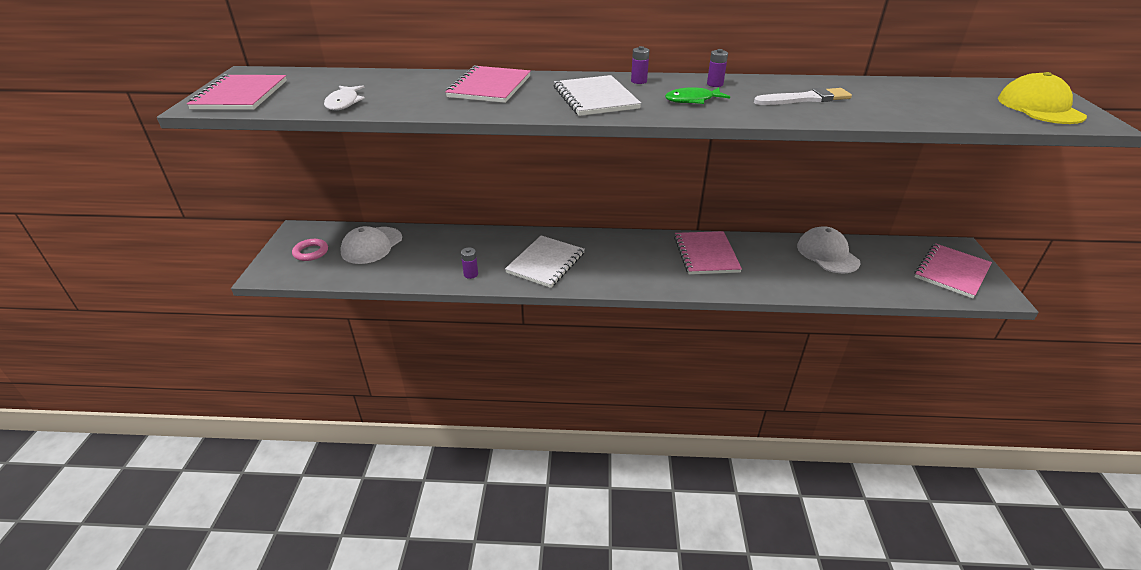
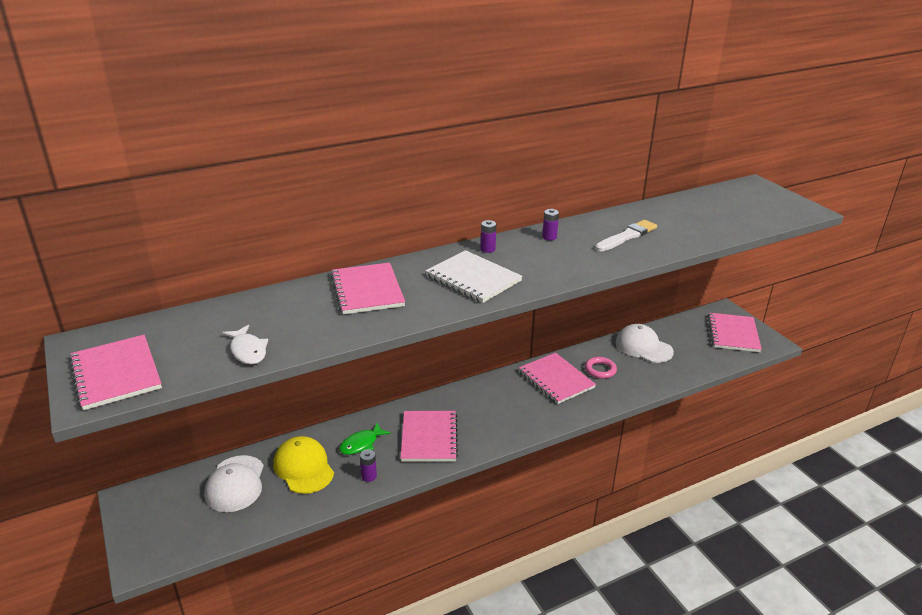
camera: 30 degrees left, 5 degrees down
(311, 252) = (171, 517): pink ring -> pink ring (600, 370)
(545, 263) = (429, 437): white notebook -> pink notebook
(692, 100) = (550, 260): green fish -> green fish (361, 444)
(1039, 107) = (772, 205): yellow cap -> yellow cap (303, 467)

